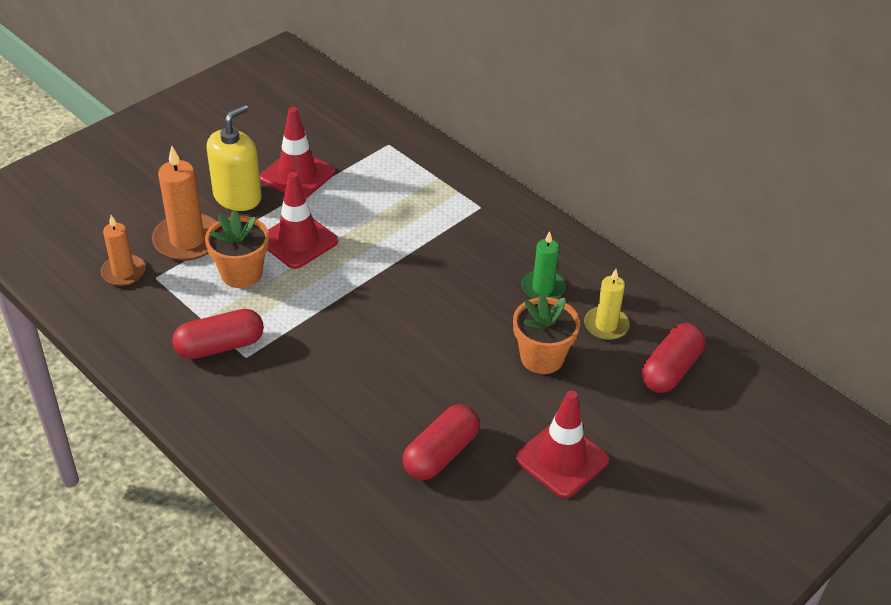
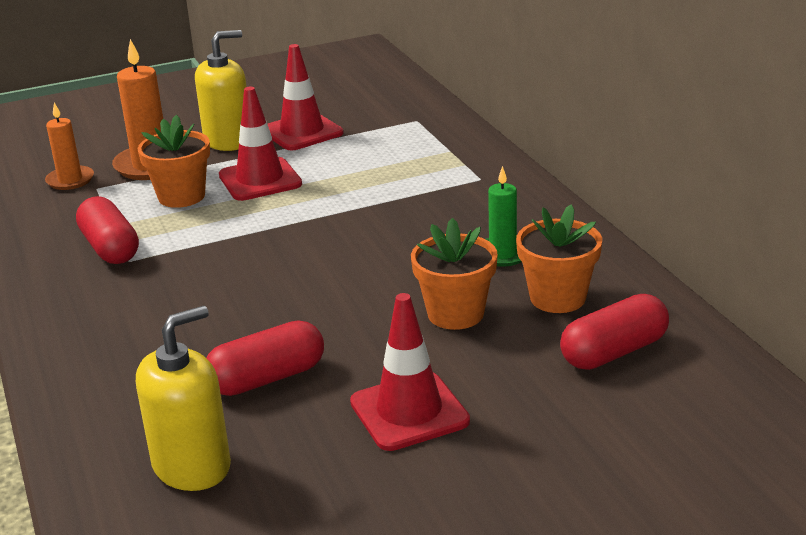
camera: 25 degrees right, 15 degrees down
(220, 346) = (110, 248): red capsule -> red capsule turned 60 degrees clockwise
(438, 548) = (192, 466): none -> yellow soap dispenser
(606, 325) = (557, 298): yellow candle -> orange flower pot

